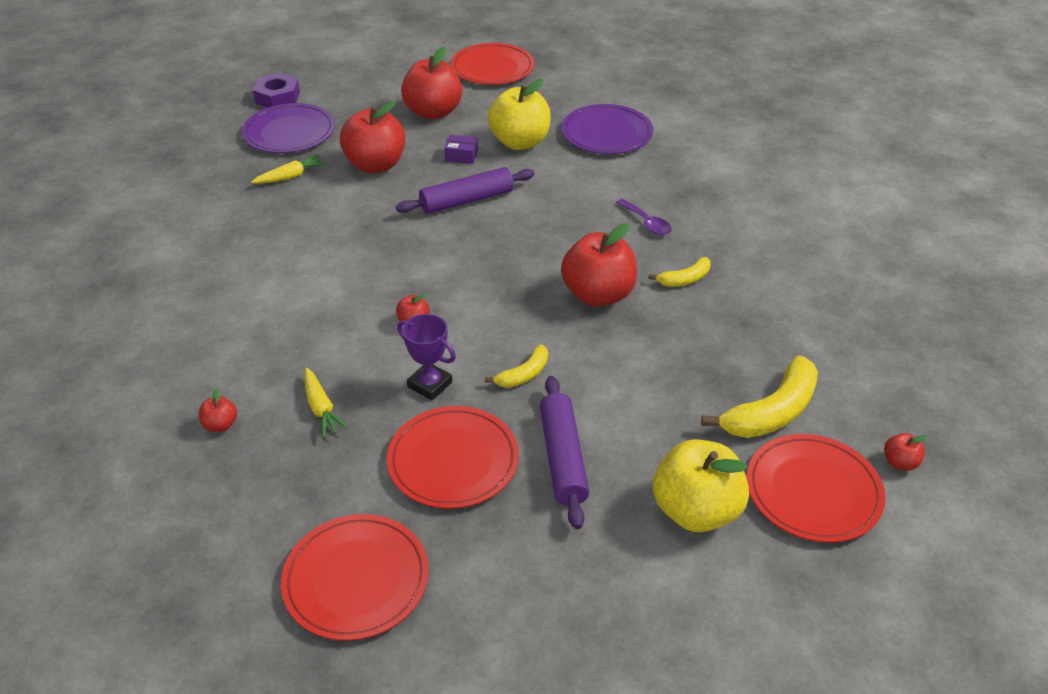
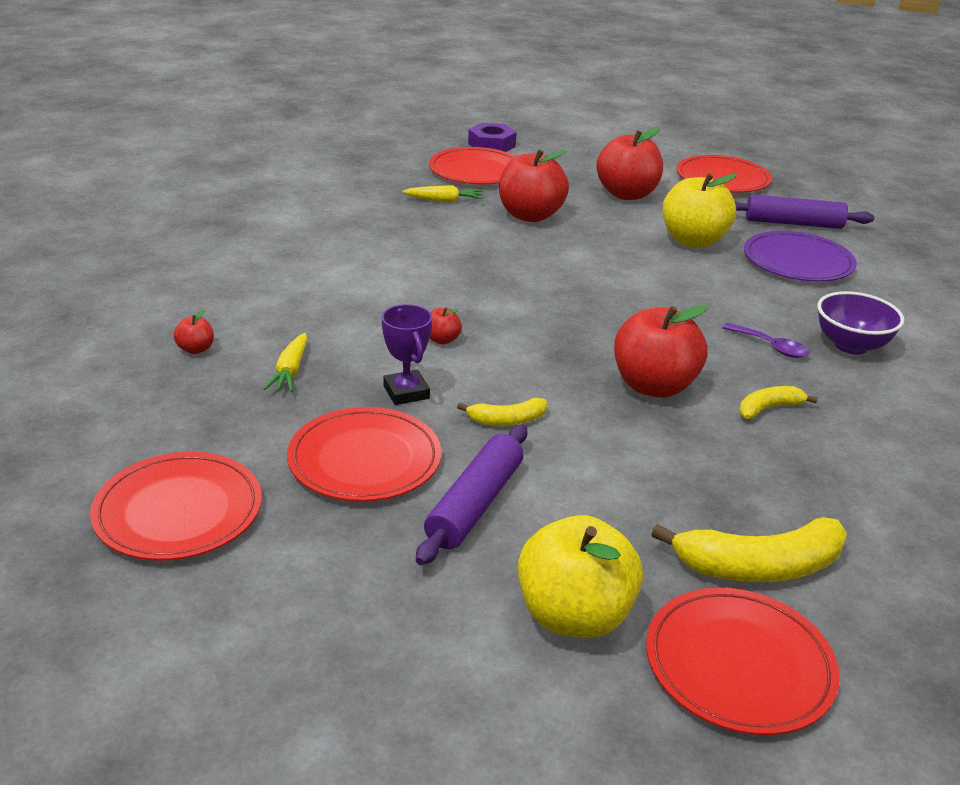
camera: 30 degrees right, 10 degrees down
(289, 132) = (476, 171): purple plate -> red plate
(461, 156) = (621, 233): purple box -> none
(467, 200) = (591, 267): purple rolling pin -> purple rolling pin (793, 223)
(647, 223) = (771, 347): purple spoon -> purple spoon turned 45 degrees counterclockwise
(684, 279) = (768, 408): yellow banana -> yellow banana turned 150 degrees clockwise
(695, 199) = (851, 345): none -> purple bowl
(900, 462) = (888, 690): red apple -> none

